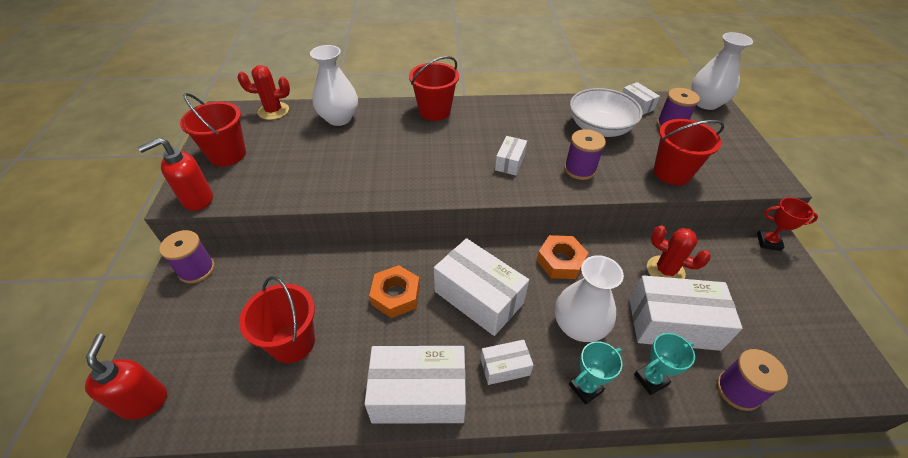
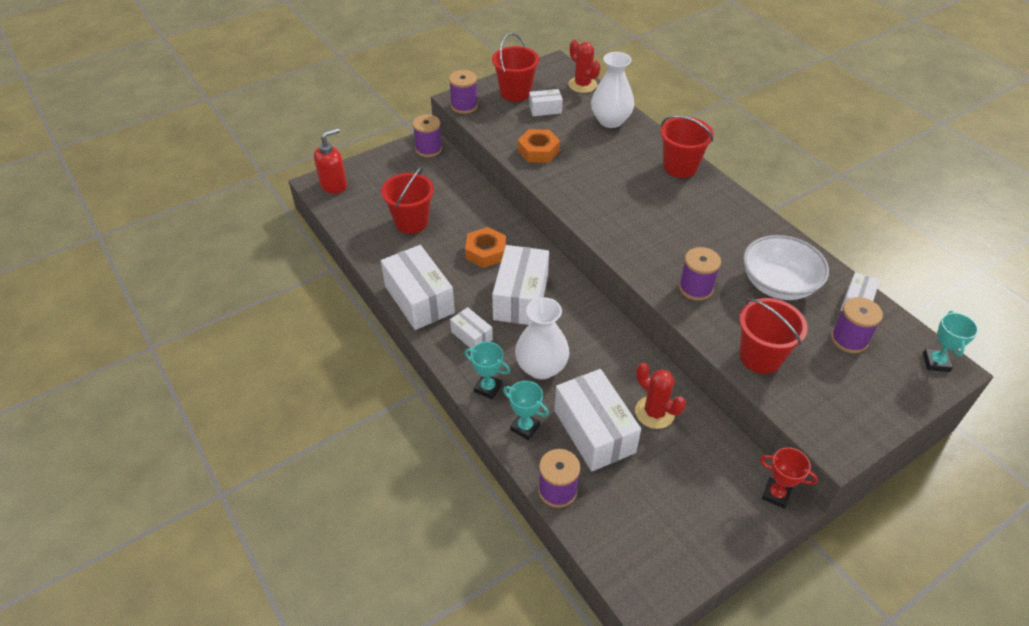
camera: 60 degrees right, 0 degrees up
(197, 199) = (464, 106): red soap dispenser -> purple spool
(510, 162) = (658, 240): white box -> white box (545, 109)
(560, 261) = (601, 335): orange nut -> orange nut (538, 151)
(665, 270) = (654, 412): red cactus -> red cactus turned 45 degrees counterclockwise
(706, 103) = (936, 362): white vase -> turquoise trophy
(768, 242) = (776, 494): red trophy -> red trophy turned 45 degrees counterclockwise

